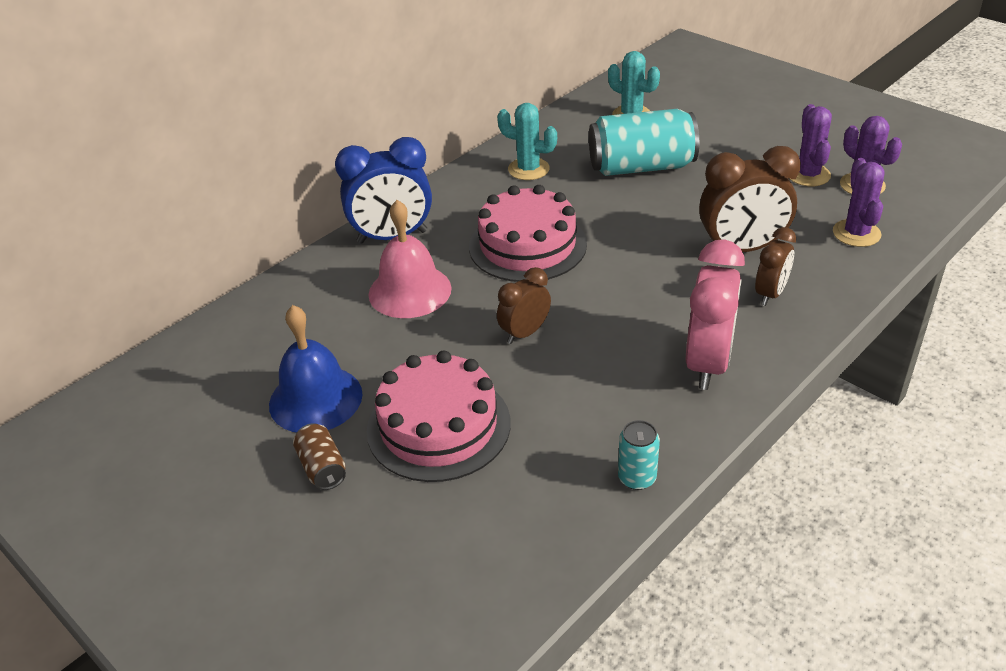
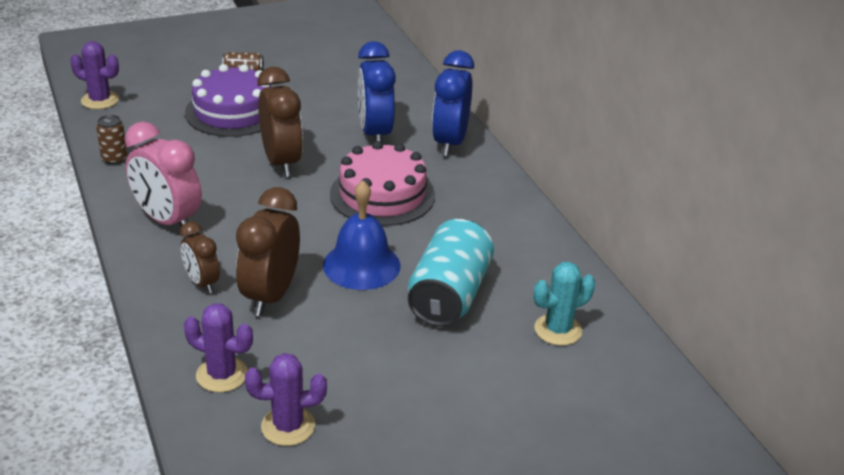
camera: 110 degrees right, 5 degrees down
(315, 399) = (301, 82): blue bell -> blue bell (361, 265)
(410, 291) = (375, 134): pink bell -> blue clock
(438, 426) = (233, 112): pink cake -> purple cake
(525, 333) = (281, 162): brown clock -> brown clock, size x1.71
(528, 169) = (498, 231): turquoise cactus -> none
(637, 478) = (114, 159): turquoise can -> brown can
(808, 175) = (340, 397): purple cactus -> purple cactus (100, 100)

